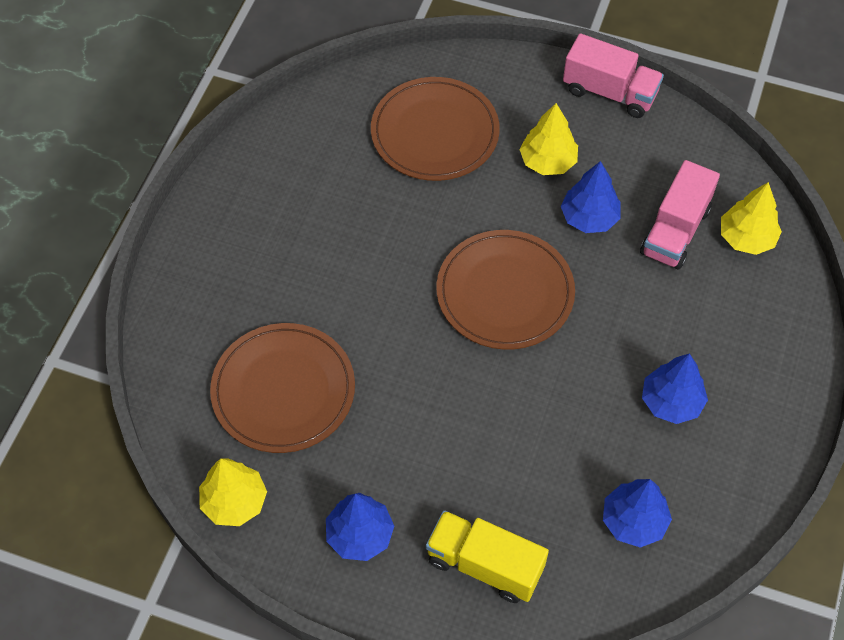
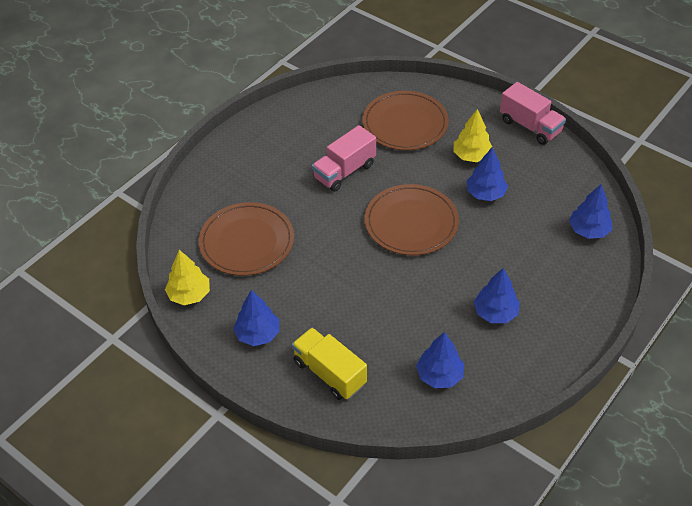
camera: 20 degrees right, 10 degrees down
(675, 231) = (540, 215): pink truck -> pink truck (344, 171)
(746, 238) = (588, 230): yellow tree -> blue tree

